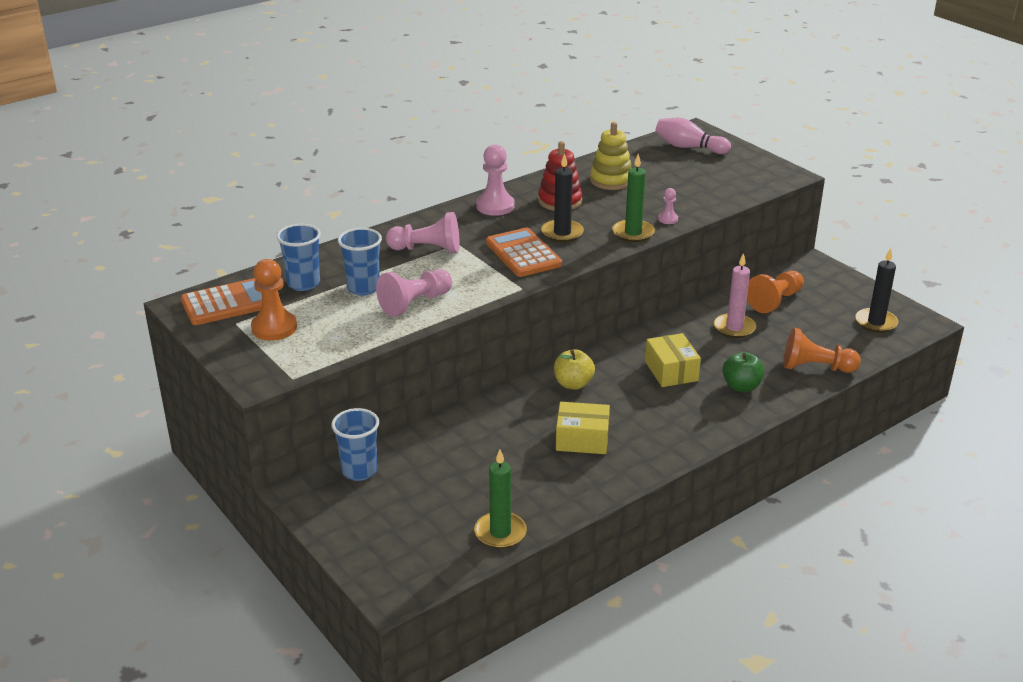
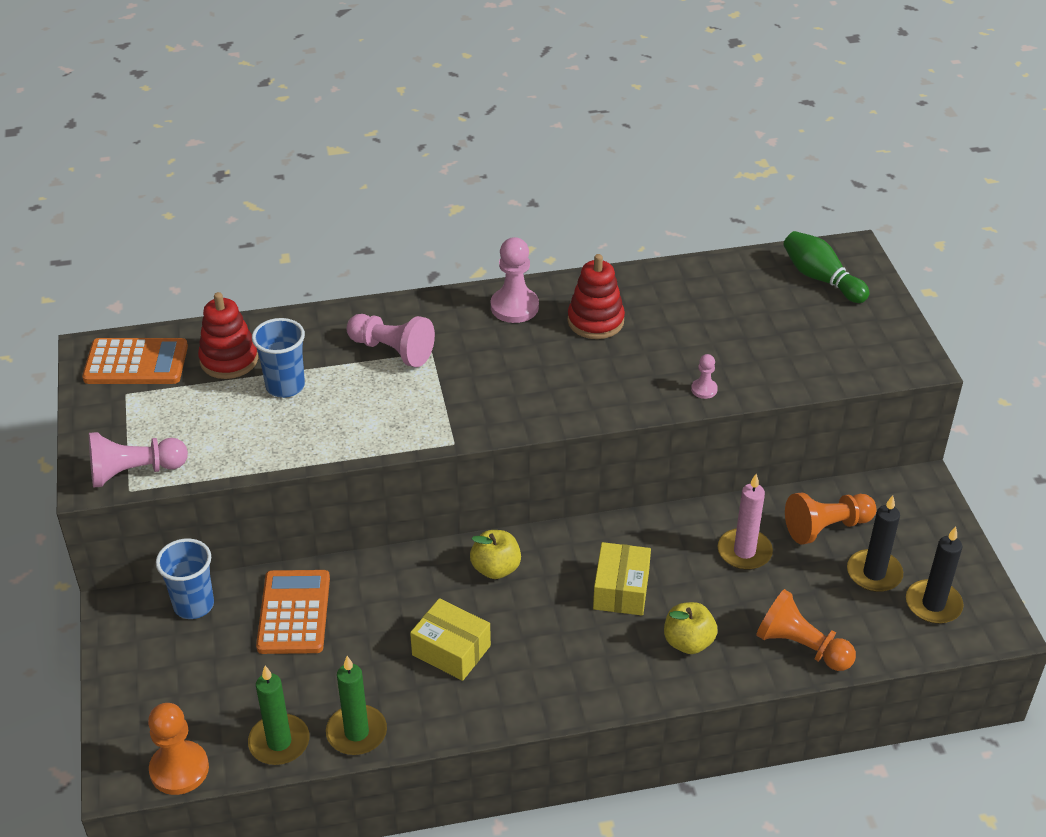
camera: 25 degrees right, 10 degrees up
(274, 328) = (158, 413): orange pawn -> orange pawn (179, 769)
(303, 283) = (229, 360): blue cup -> red stacking toy
(415, 303) = (323, 427): pink pawn -> pink pawn (134, 472)
(523, 254) = (493, 391): orange calculator -> orange calculator (294, 613)
(562, 233) = (561, 373): black candle -> black candle (874, 573)
(611, 180) = (681, 306): yellow stacking toy -> none
(633, 233) = (645, 399): green candle -> green candle (356, 732)
(689, 147) = (821, 279): pink bowling pin -> green bowling pin
(741, 386) = (688, 642): green apple -> yellow apple

